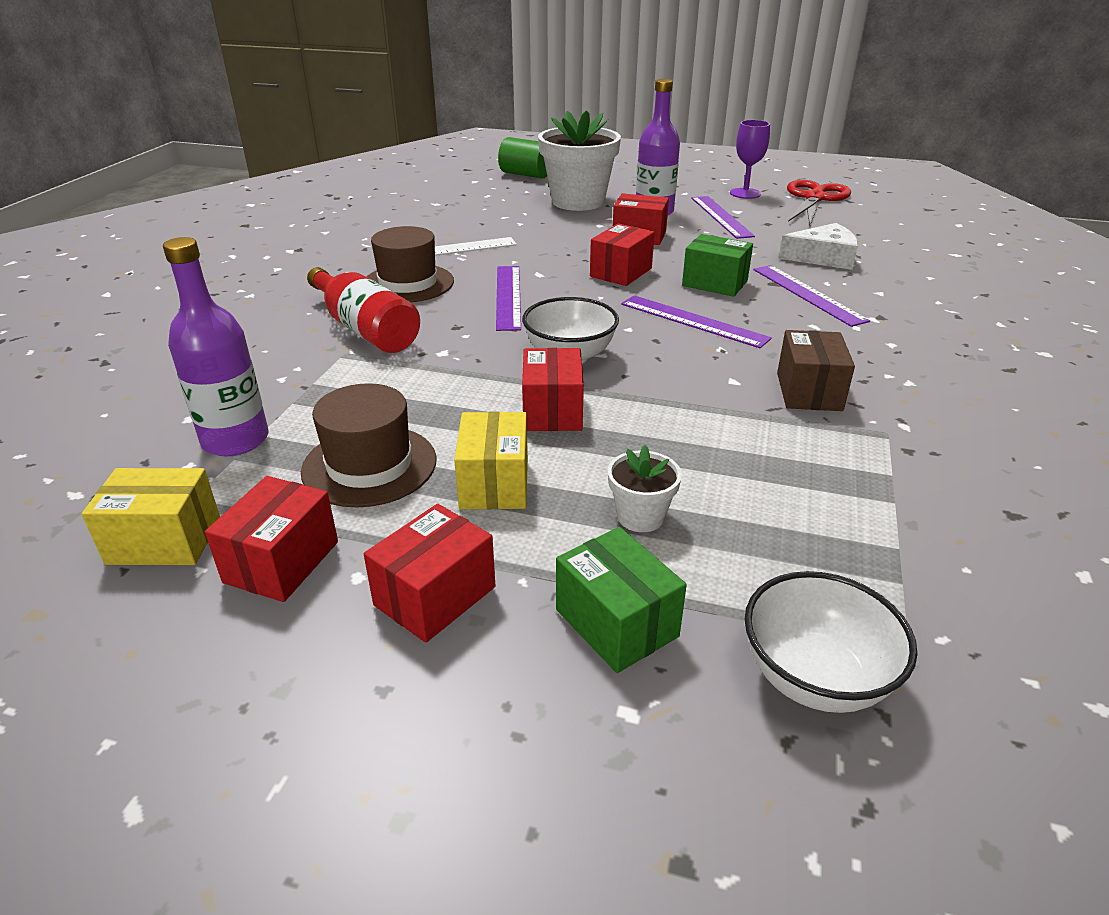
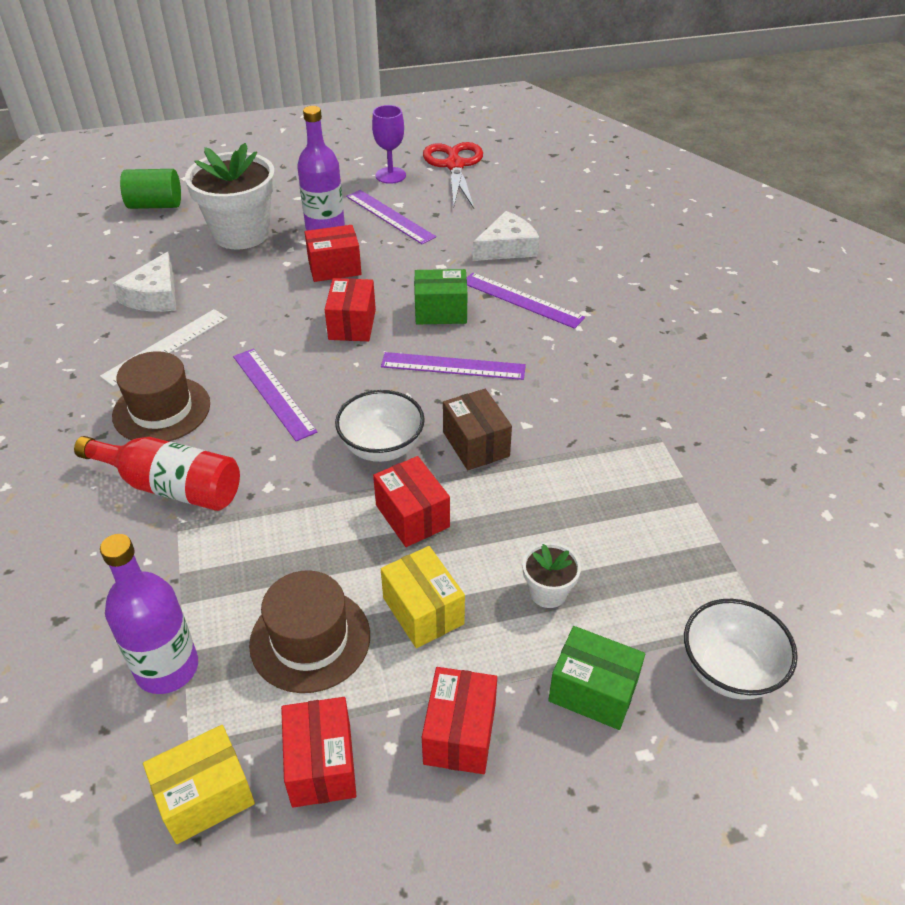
camera: 30 degrees left, 10 degrees up
(473, 221) = (155, 296): none -> white cheese
(809, 391) = (585, 415): brown box -> brown box (476, 444)

